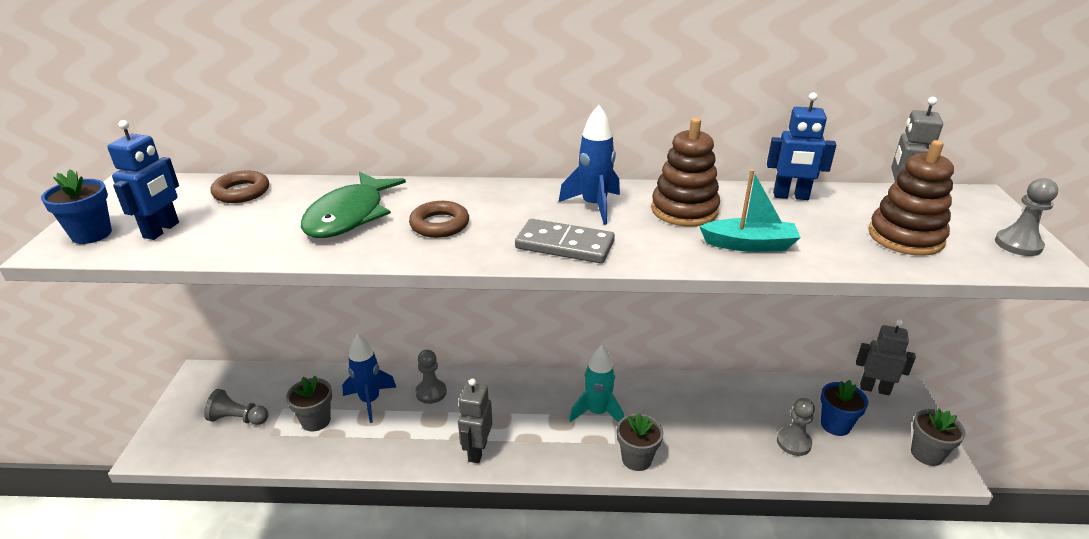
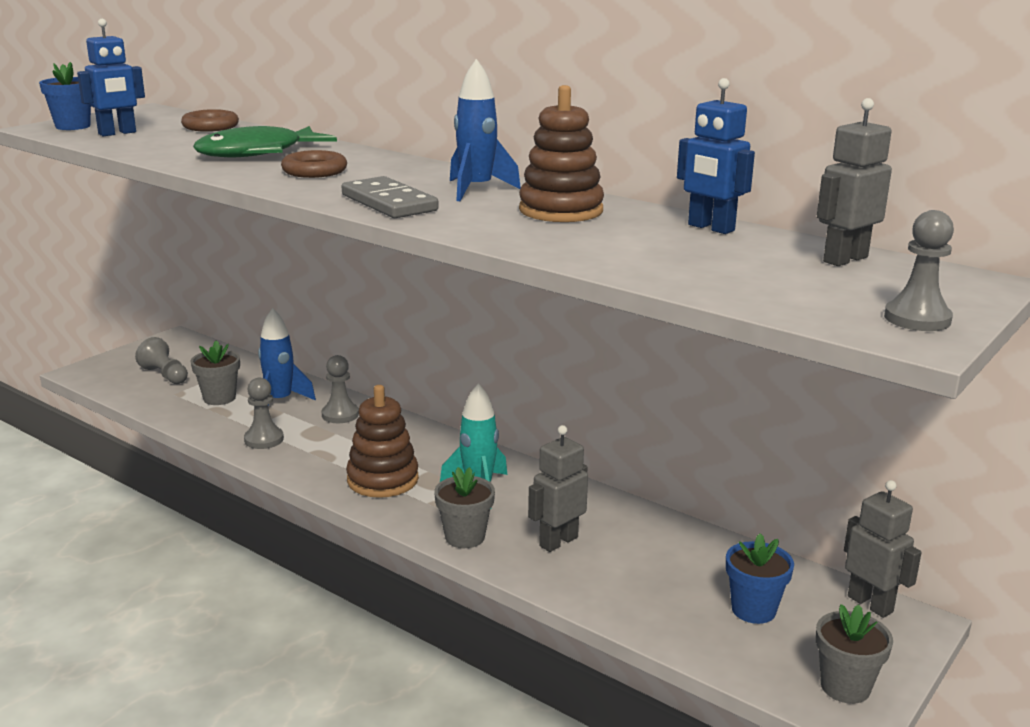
camera: 35 degrees right, 10 degrees down
(477, 451) = (321, 469): grey robot -> grey robot (558, 541)
(749, 245) = (569, 242): turquoise boat -> none
(793, 442) = (670, 600): grey pawn -> grey pawn (264, 439)
(905, 237) = (772, 279): brown stacking toy -> brown stacking toy (382, 479)

